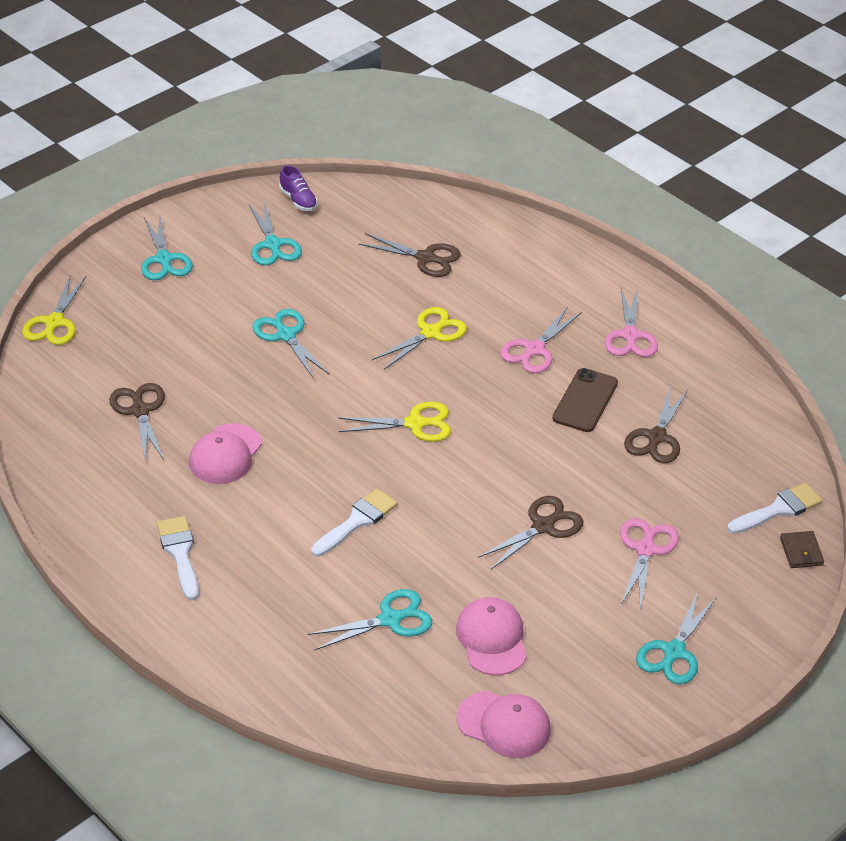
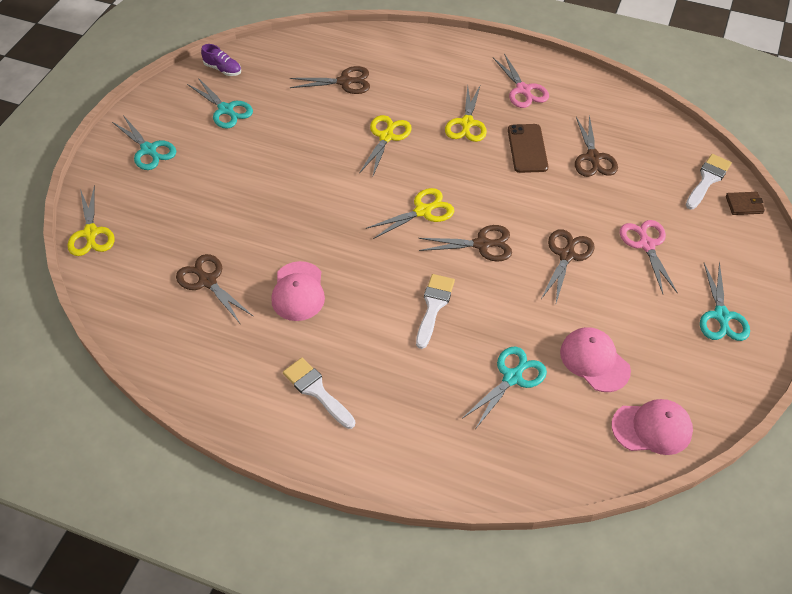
camera: 25 degrees left, 10 degrees up
(285, 335) = (281, 177): turquoise scissors -> none
(456, 481) = (482, 244): none -> brown scissors
(534, 350) = (467, 123): pink scissors -> yellow scissors
(801, 552) = (744, 205): brown wallet -> brown wallet turned 60 degrees counterclockwise

